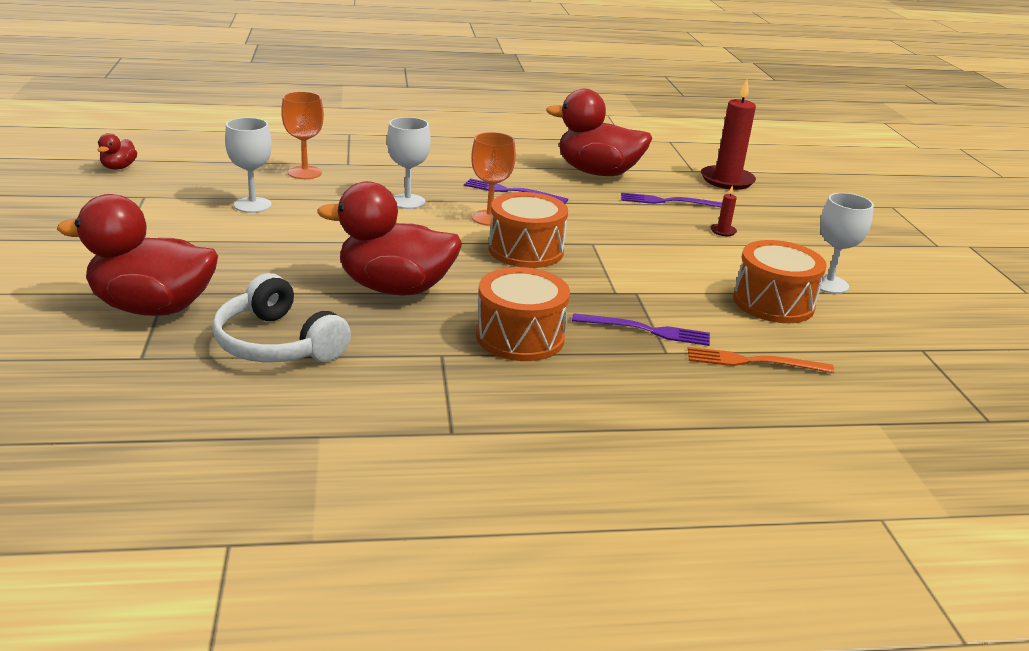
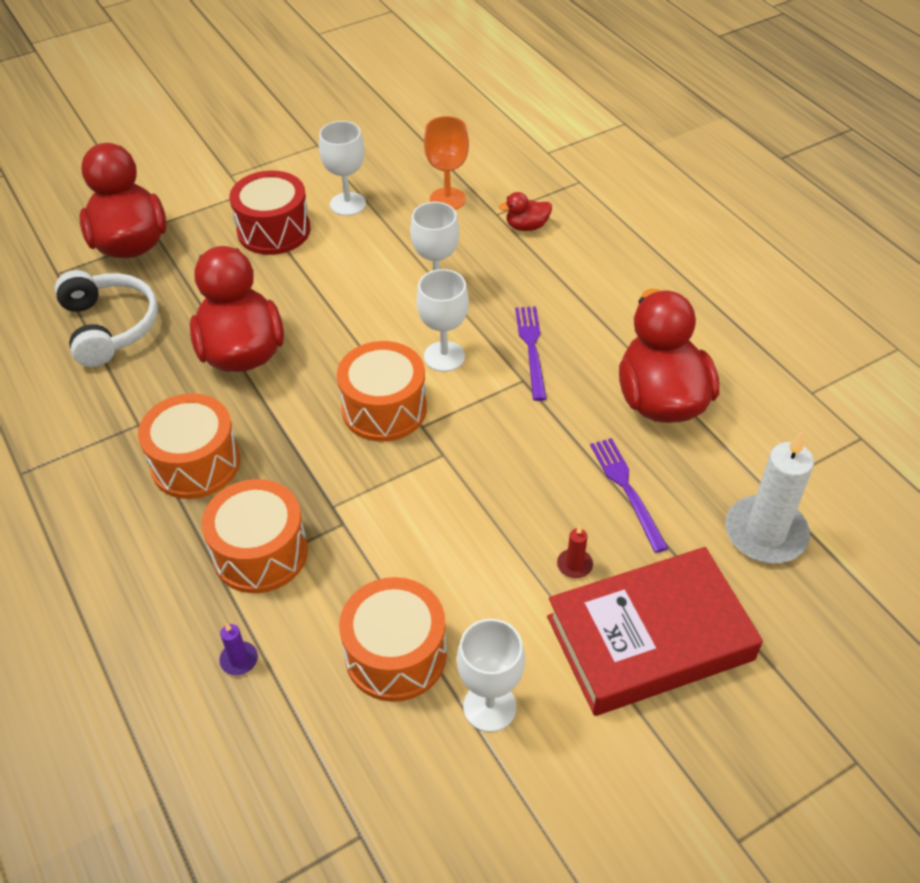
camera: 70 degrees right, 20 degrees up
(119, 167) = (363, 105): red duck -> red duck (526, 226)
(242, 240) = (274, 230): none -> red drum
(278, 343) = (109, 327): white headphones -> white headphones turned 135 degrees clockwise
(489, 218) = (444, 356): orange goblet -> white goblet
(646, 330) = (260, 553): purple fork -> orange drum
(727, 180) = (765, 533): red candle -> white candle
(753, 362) = (239, 660): orange fork -> purple candle
(792, 228) = (649, 638): none -> red book

